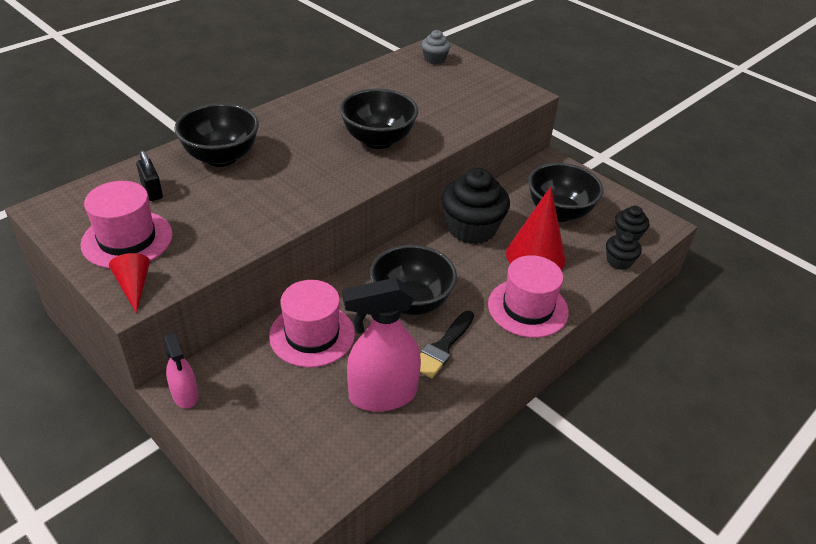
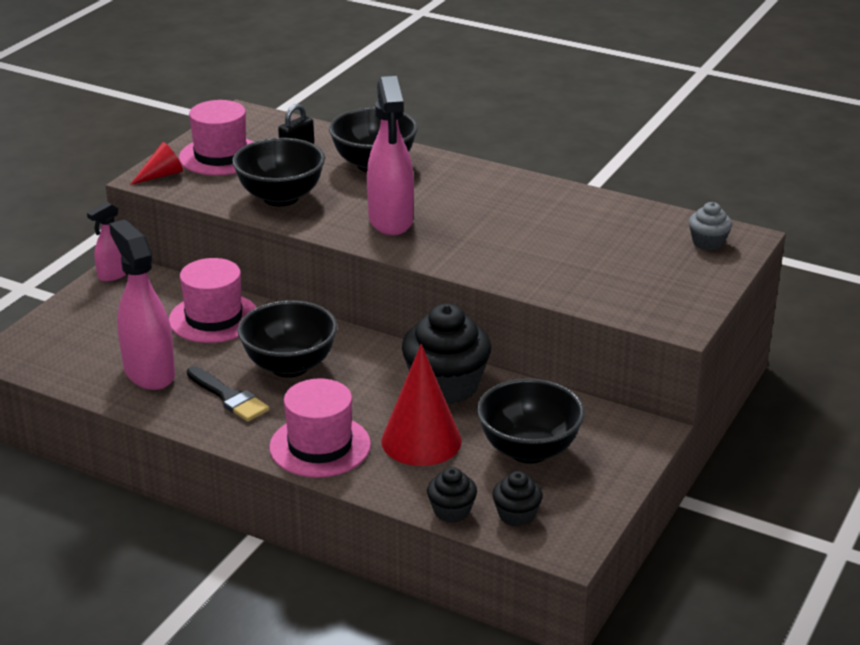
camera: 75 degrees right, 10 degrees down
(325, 170) = (391, 221): none -> pink spray bottle
(378, 140) = (473, 239): black bowl -> black bowl (281, 197)
(442, 347) = (229, 397): black brush -> black brush turned 150 degrees counterclockwise

